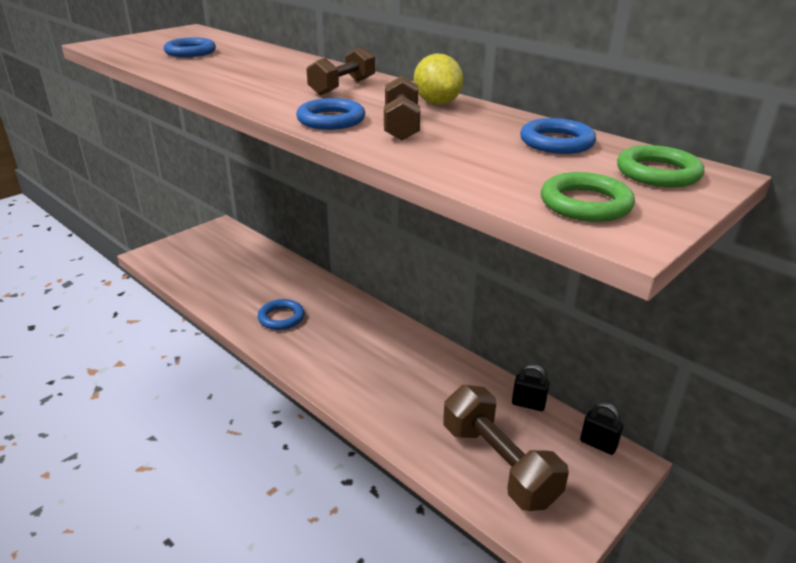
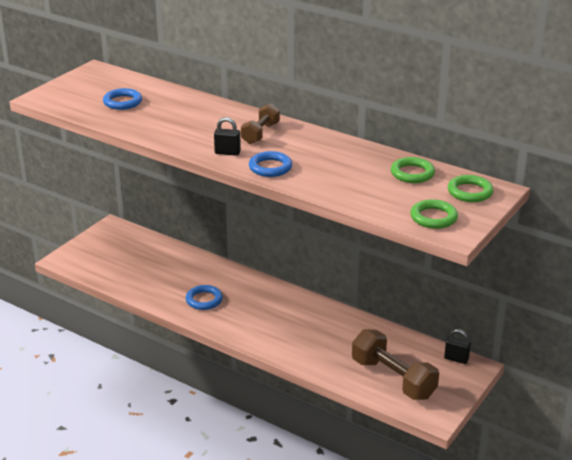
camera: 10 degrees left, 0 degrees up
(401, 126) = (316, 168): brown dumbbell -> none
(437, 103) = (330, 144): yellow lemon -> none
(528, 404) = (406, 340): black padlock -> black padlock (227, 153)
(556, 142) = (412, 173): blue ring -> green ring

